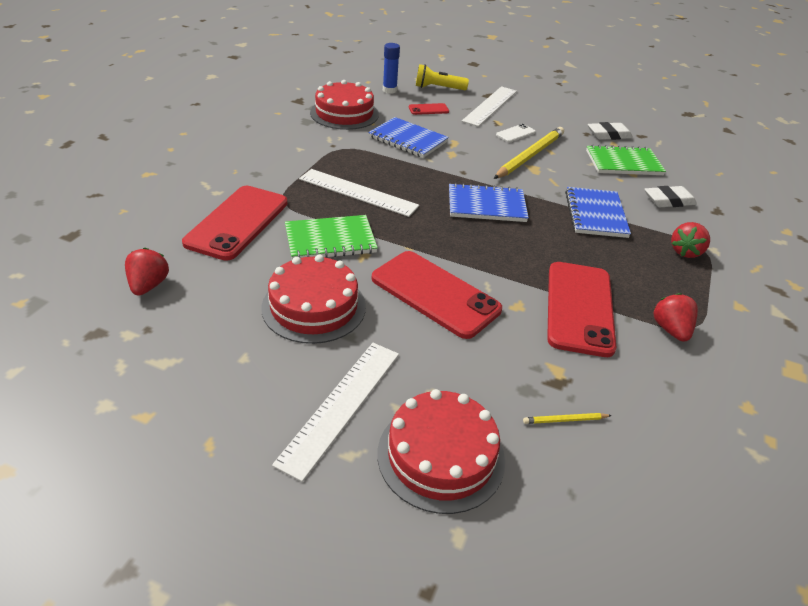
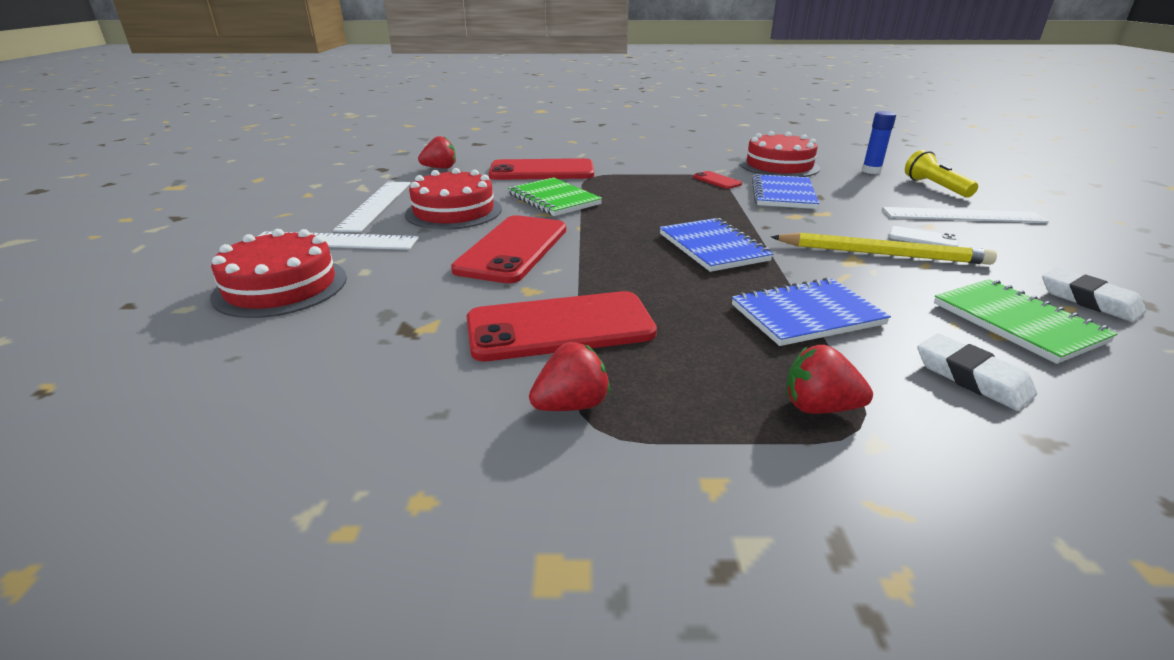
camera: 70 degrees right, 10 degrees down
(358, 192) = (645, 194): white ruler -> white ruler (376, 205)
(428, 109) = (871, 191): red phone -> red phone (717, 180)
(565, 420) = (344, 341): yellow pencil -> none

